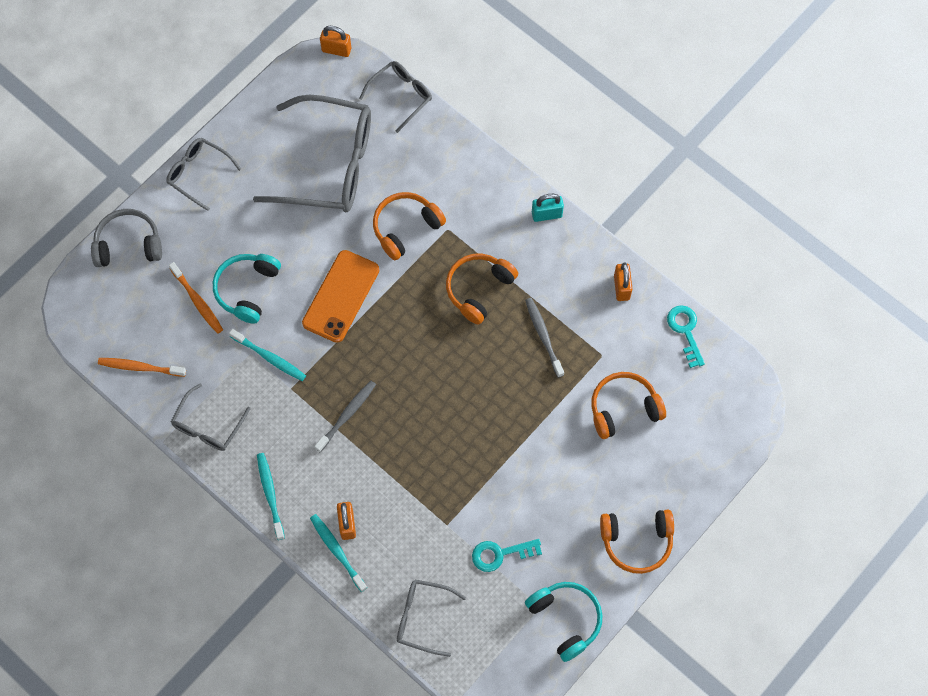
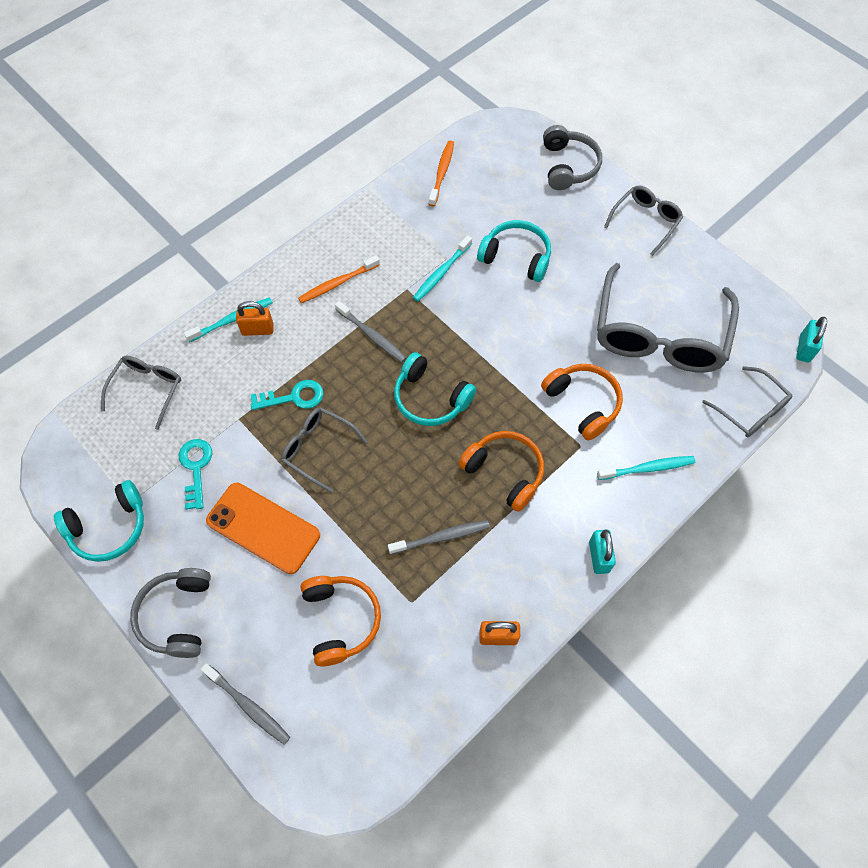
camera: 95 degrees right, 5 degrees down
(197, 301) = (506, 217): orange toothbrush -> orange toothbrush (338, 283)
(208, 426) = (377, 222): grey glasses -> grey glasses (318, 449)
(270, 495) = (300, 268): turquoise toothbrush -> turquoise toothbrush (647, 468)
(336, 50) = (804, 349): orange padlock -> turquoise padlock
(341, 296) = (504, 337): orange phone -> orange phone (263, 528)
(411, 356) = (430, 398): none -> turquoise headphones
(637, 542) = (177, 615): orange headphones -> grey headphones
(685, 331) = (433, 711): turquoise key -> turquoise key (293, 397)
(700, 470) = (248, 705): none -> grey toothbrush

